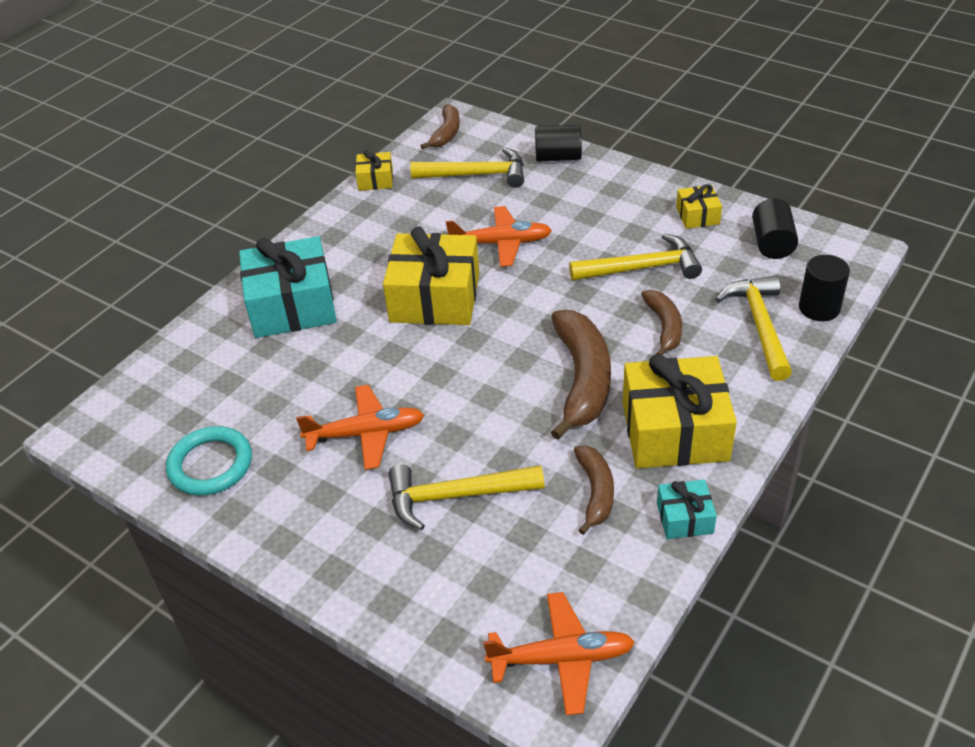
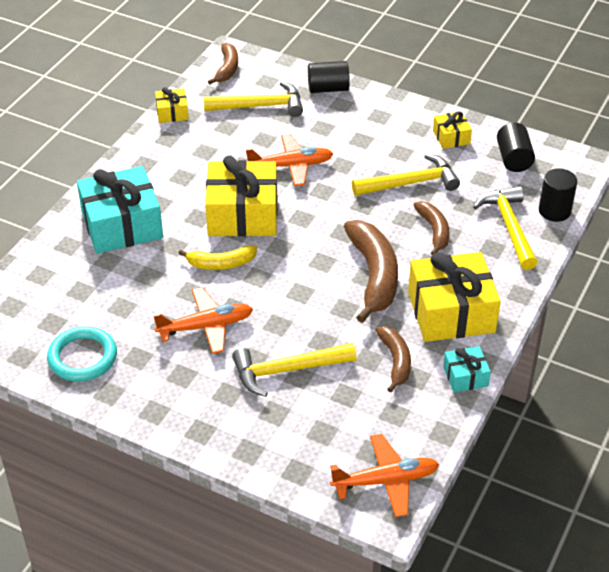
camera: 10 degrees left, 0 degrees up
(398, 356) = (221, 264): none -> yellow banana

